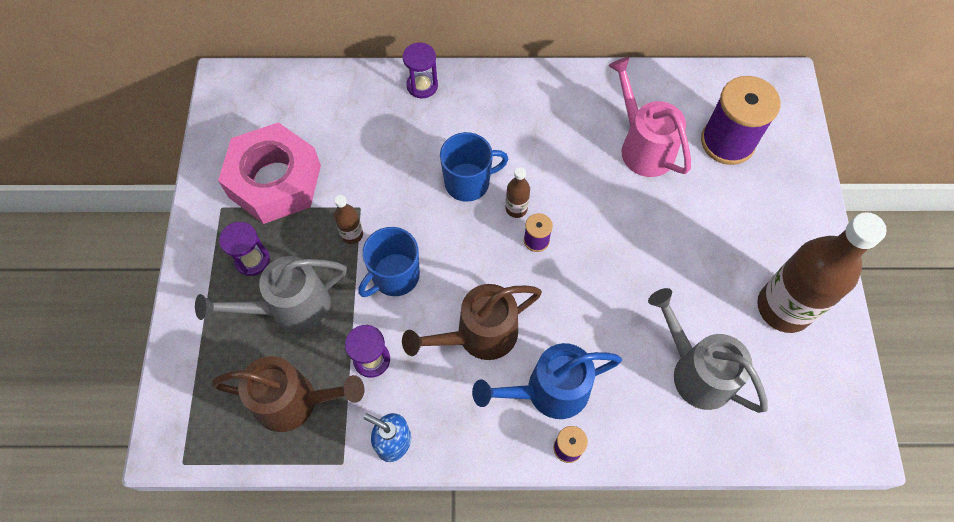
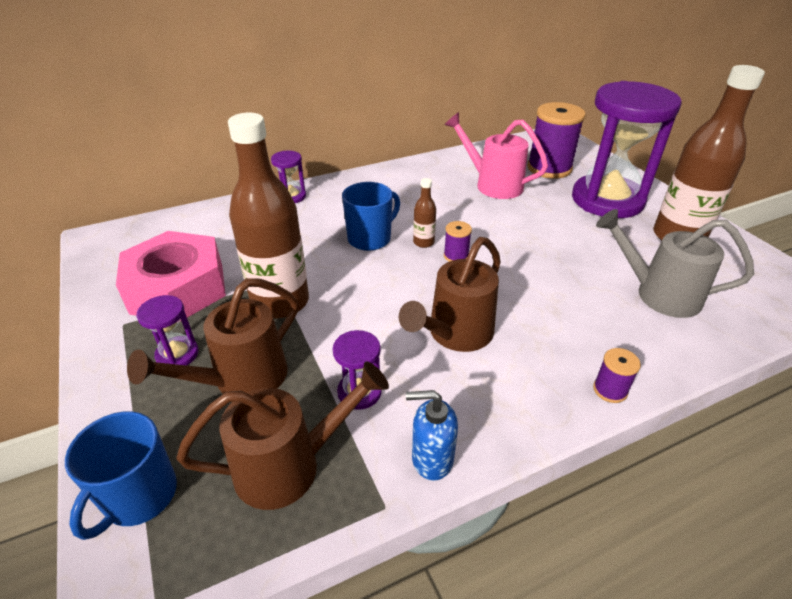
camera: 25 degrees left, 25 degrees down
(290, 308) = (241, 380): grey watering can -> brown watering can
(352, 234) = (280, 302): brown bottle -> brown bottle, size x2.37
(394, 276) = (342, 318): blue mug -> blue mug (139, 496)
(548, 391) = (553, 353): blue watering can -> none
(752, 222) = (607, 200): none -> purple hourglass

